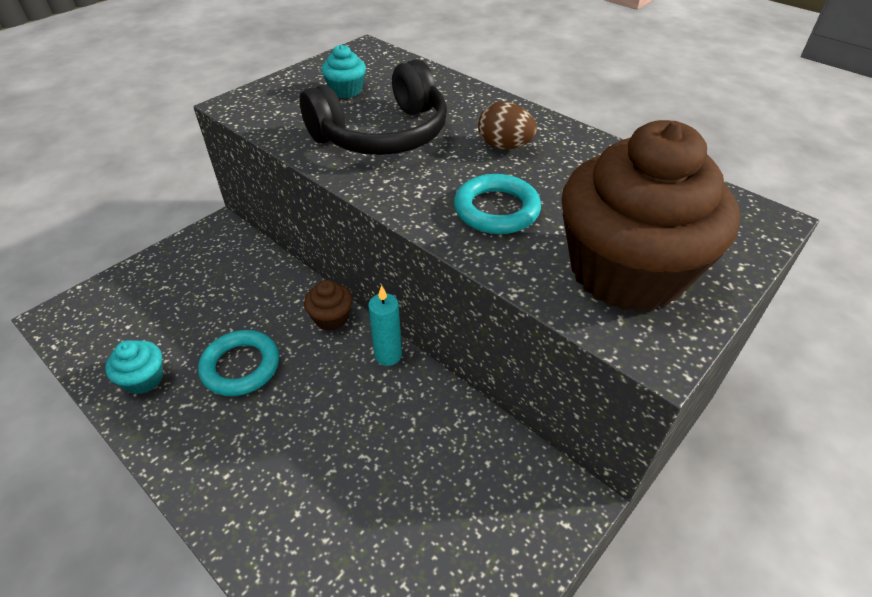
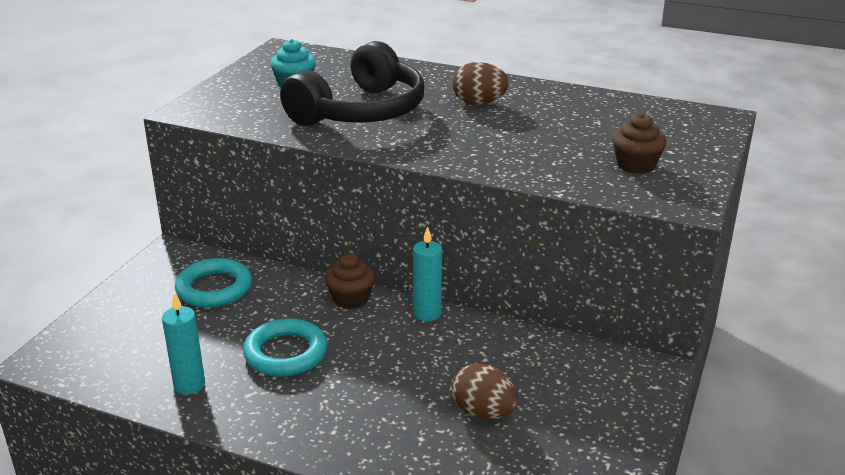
camera: 20 degrees left, 15 degrees down
(144, 379) = (189, 385): turquoise cupcake -> turquoise candle
(372, 500) = (483, 412): none -> brown egg
(496, 210) = (505, 146): turquoise ring -> turquoise ring (214, 288)
(626, 272) = (636, 165): brown cupcake -> brown cupcake, size x0.40

